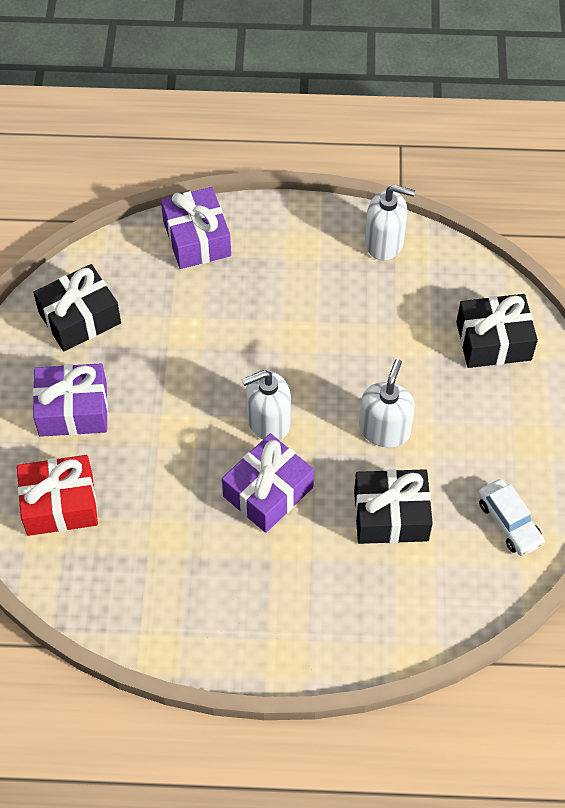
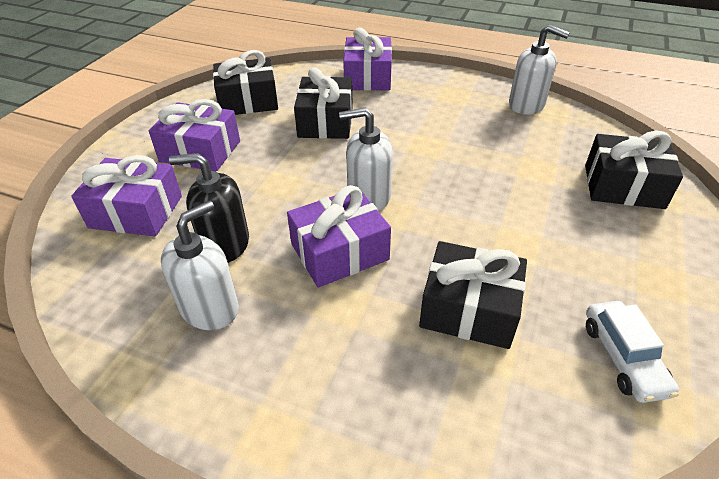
camera: 20 degrees right, 15 degrees down
(60, 504) = (136, 212): red gift -> purple gift
(165, 514) = (225, 244): none -> black soap dispenser
(182, 328) = (326, 122): none -> black gift
(384, 429) = (486, 229): white soap dispenser -> white soap dispenser (210, 308)

